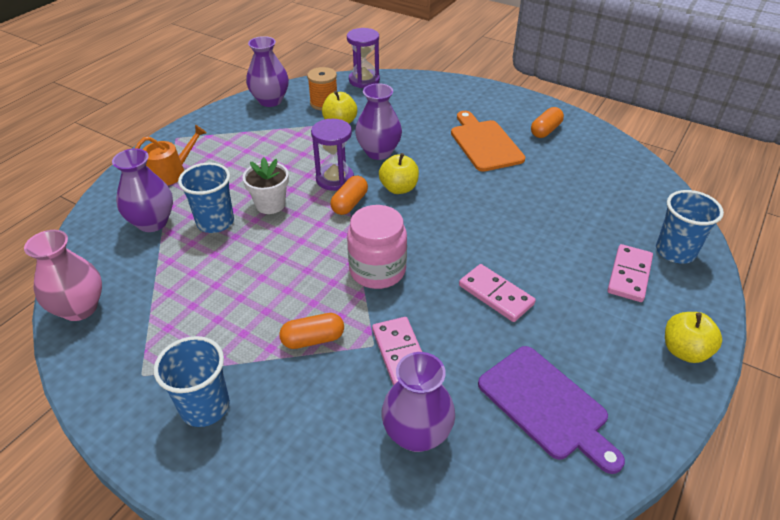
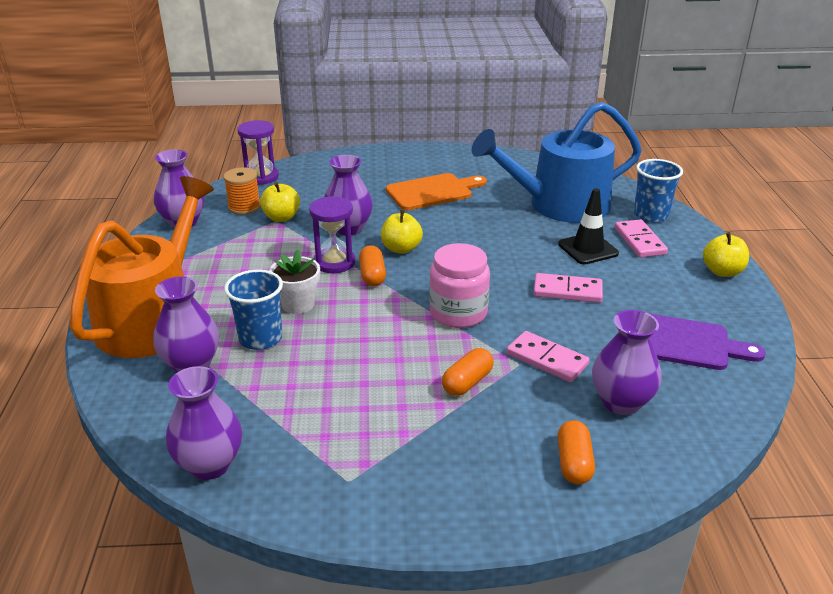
camera: 35 degrees left, 10 degrees down
(80, 308) = (210, 464): pink vase -> purple vase
(171, 172) = (154, 318): orange watering can -> orange watering can, size x2.22
(205, 407) = (438, 471): blue cup -> none
(484, 143) = (432, 192): orange cutting board -> orange cutting board turned 120 degrees clockwise
(545, 130) = (470, 167): orange capsule -> orange capsule (574, 463)
(565, 260) = (588, 249): none -> black traffic cone
(589, 202) = (559, 205): none -> blue watering can

